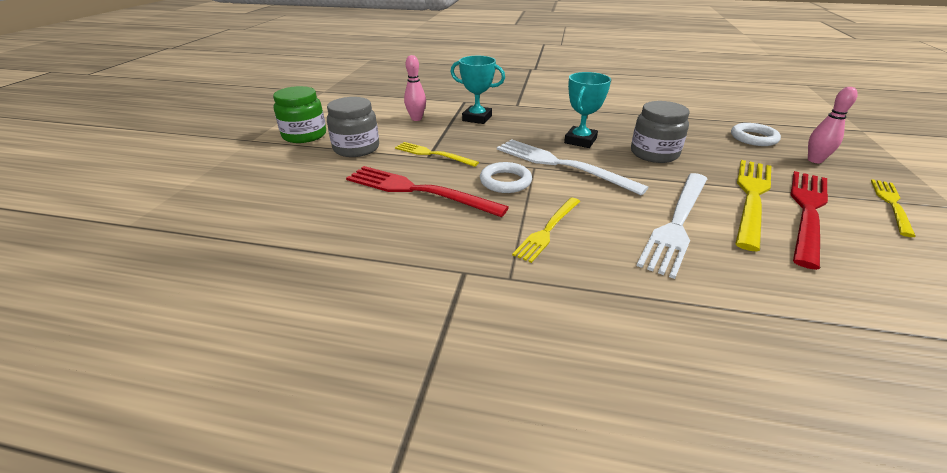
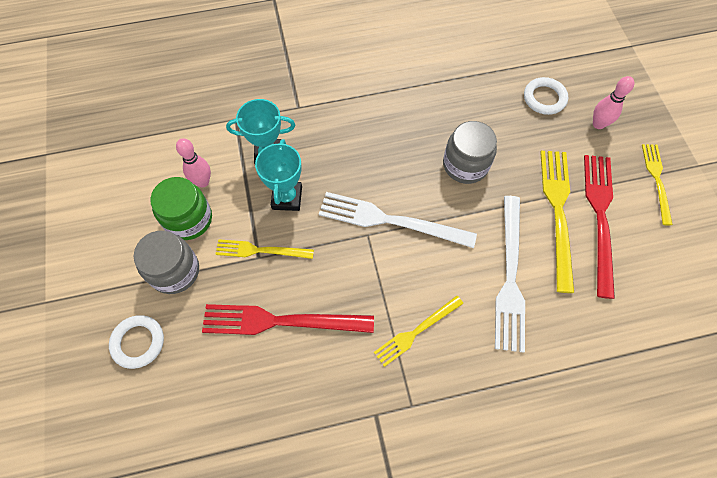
camera: 25 degrees left, 30 degrees up
(304, 135) = (98, 268): green jar -> green jar (188, 219)
(505, 181) = (352, 271): white ring -> white ring (138, 342)
(548, 230) = (416, 331): yellow fork -> yellow fork turned 45 degrees clockwise
(580, 141) = (392, 165): turquoise trophy -> turquoise trophy (287, 198)

